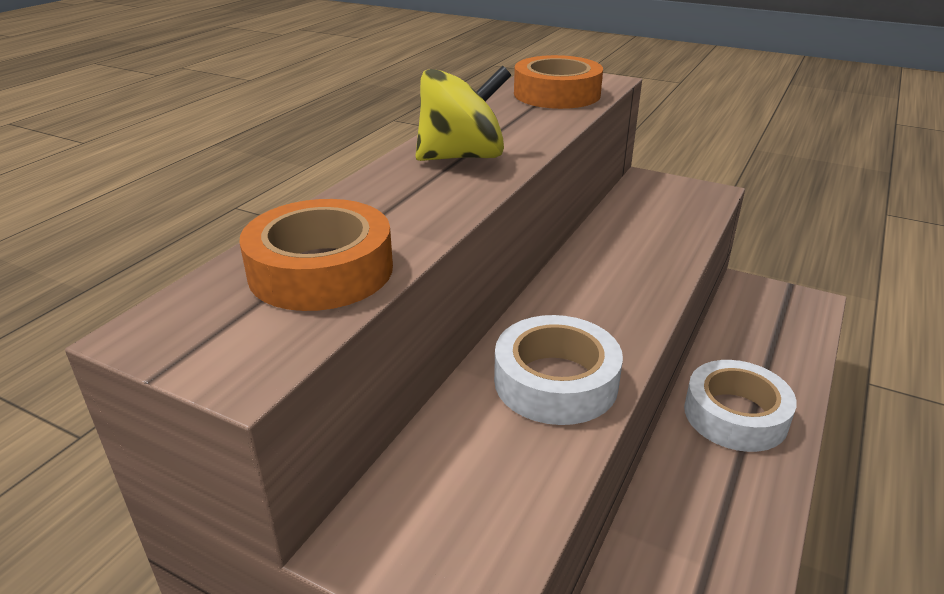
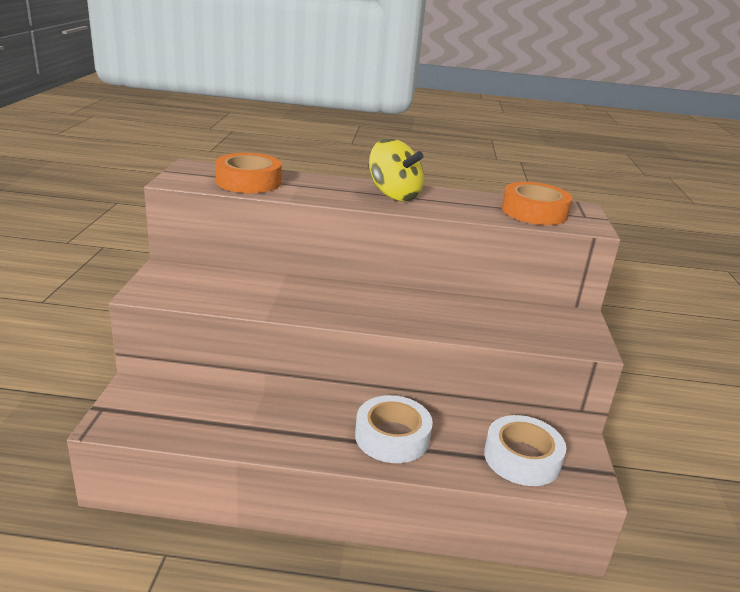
camera: 65 degrees right, 5 degrees down
(555, 381) = (290, 299): white tape -> white tape (522, 458)

